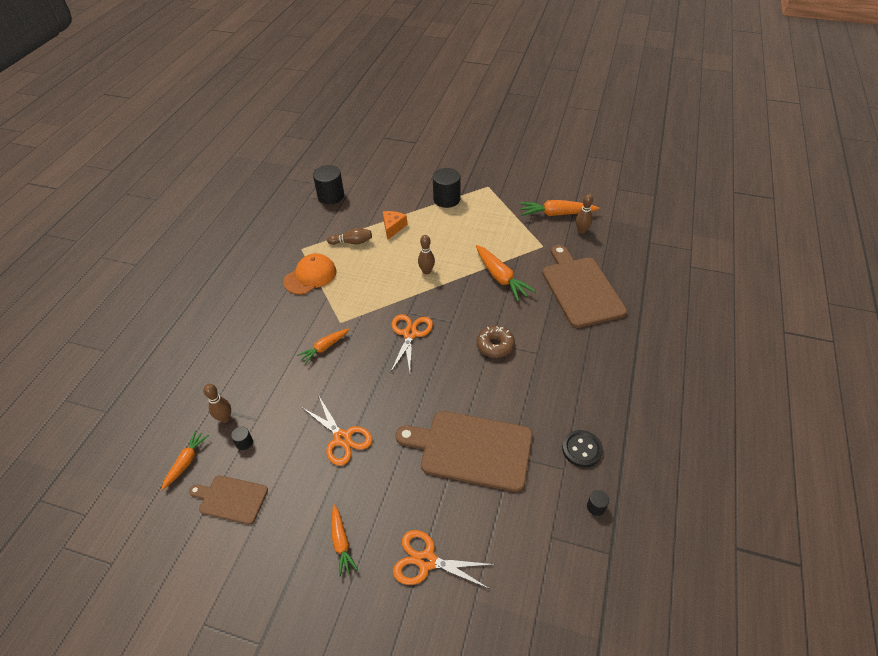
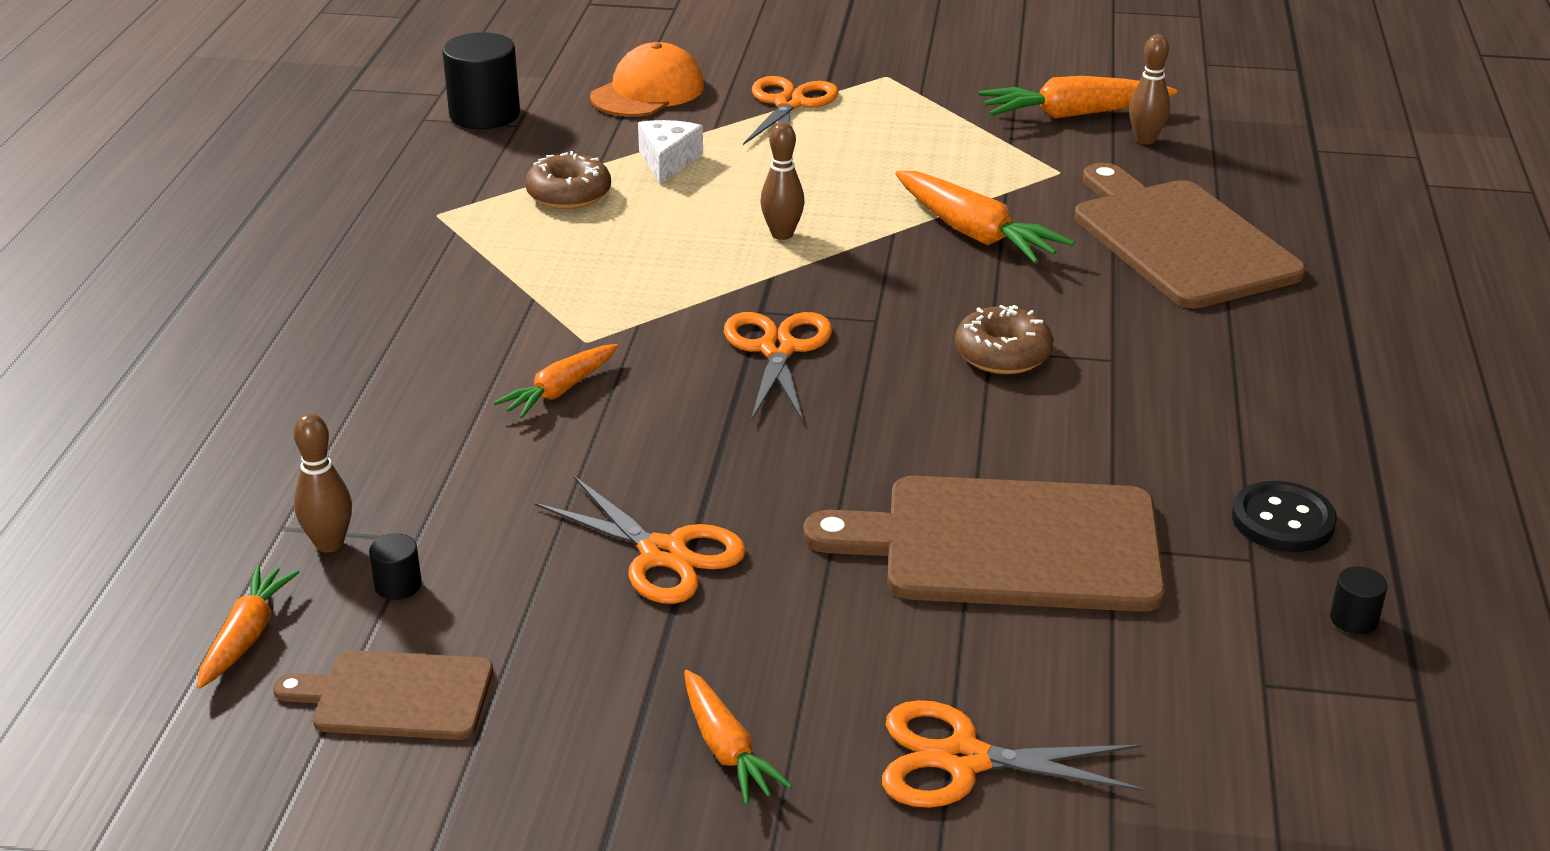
camera: 10 degrees left, 15 degrees down
(310, 276) = (478, 263): orange cap -> orange cap (648, 92)
(352, 242) = (569, 194): brown bowling pin -> brown donut
(393, 227) = (668, 161): orange cheese -> white cheese
(446, 199) = (789, 104): black cylinder -> orange scissors

